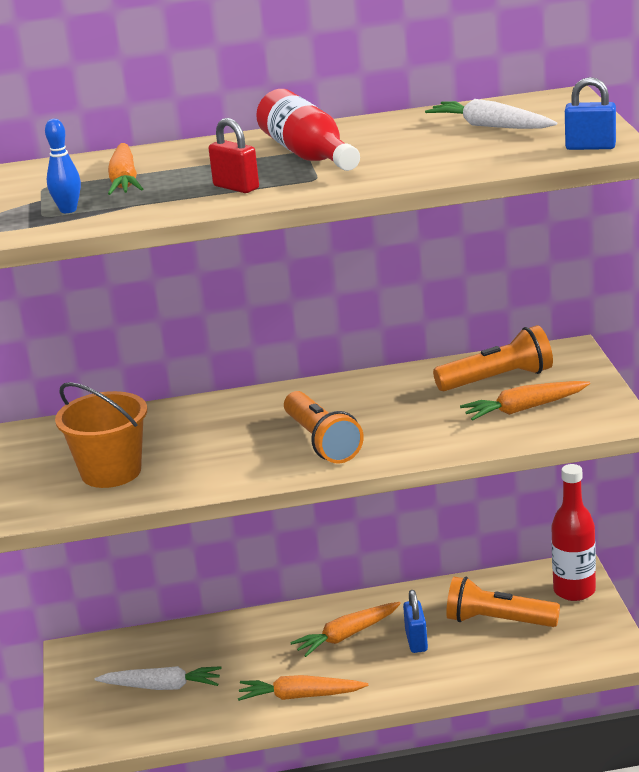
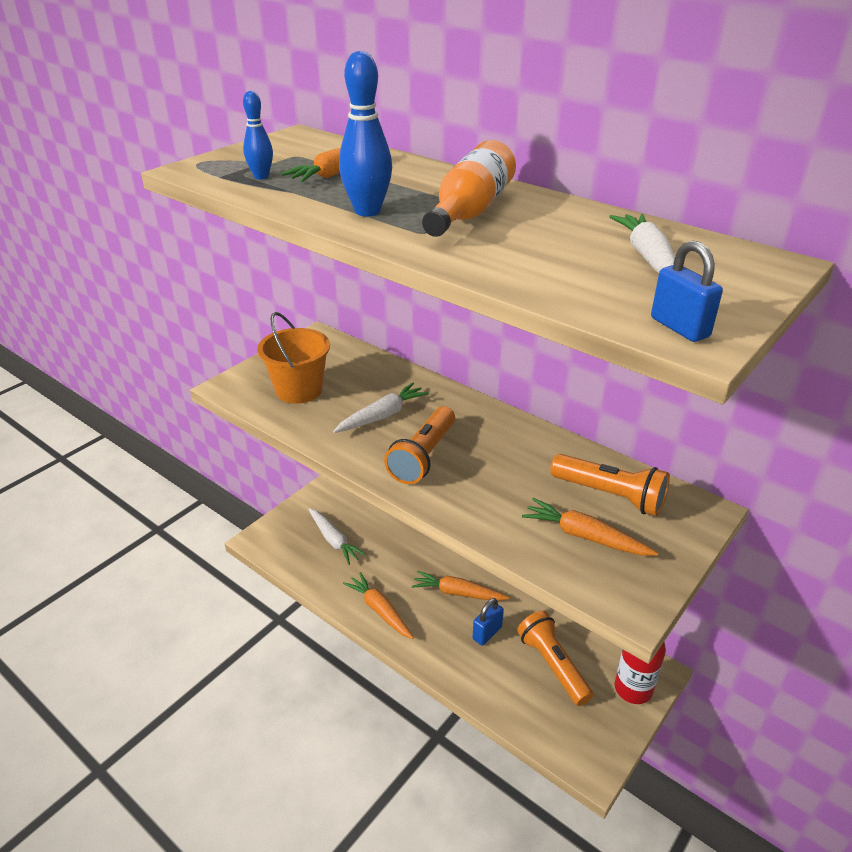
camera: 45 degrees right, 10 degrees up
(230, 441) = (382, 416): none -> white carrot
(236, 187) = (367, 211): red padlock -> blue bowling pin
(308, 155) = (469, 211): red bottle -> orange bottle

